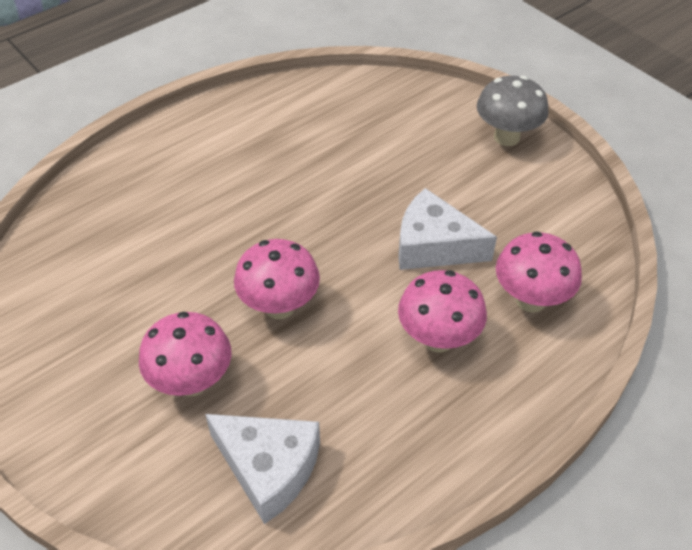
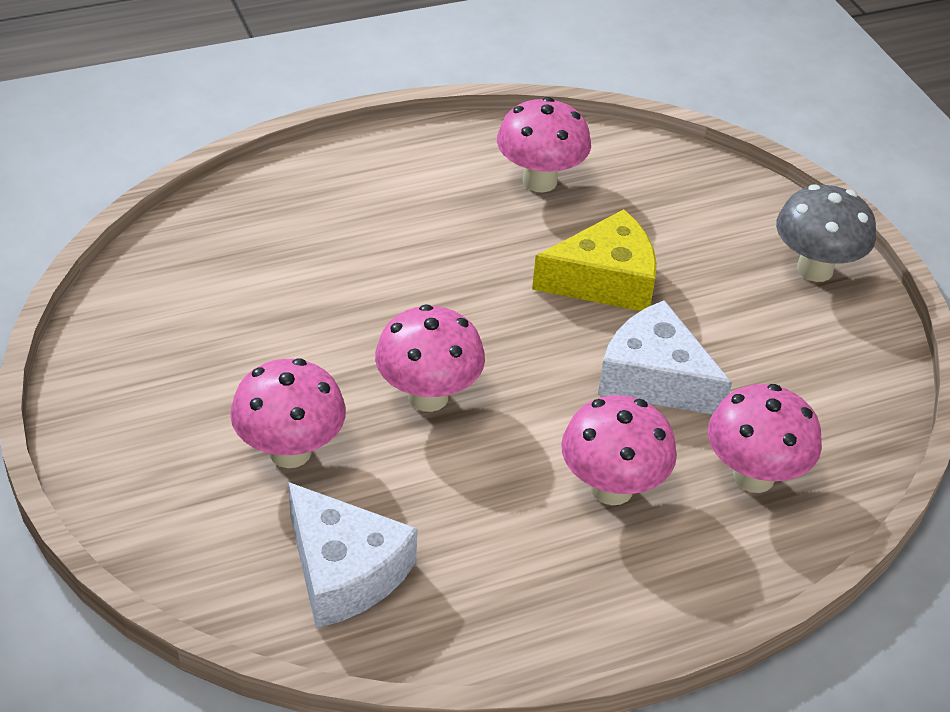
camera: 15 degrees right, 5 degrees down
(297, 122) = (539, 181): none -> pink mushroom
(370, 183) = (605, 280): none -> yellow cheese

